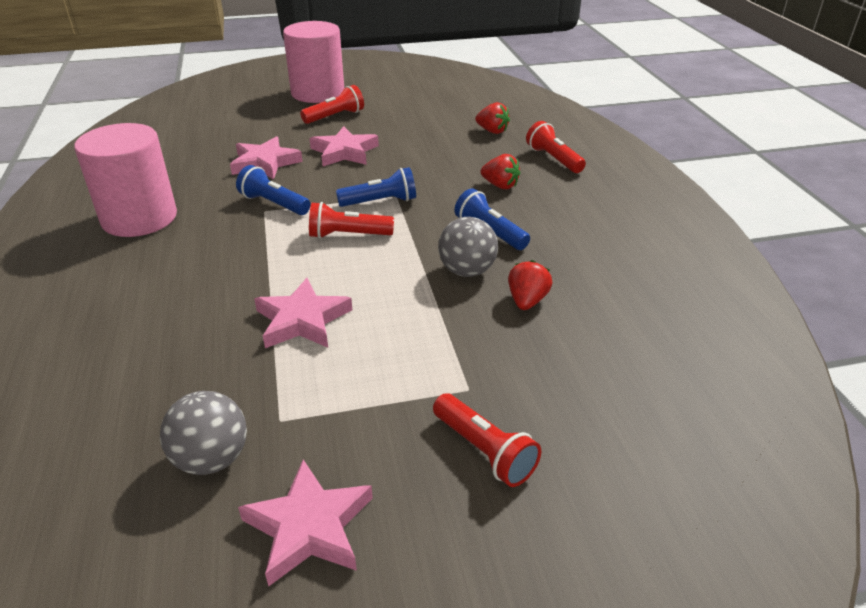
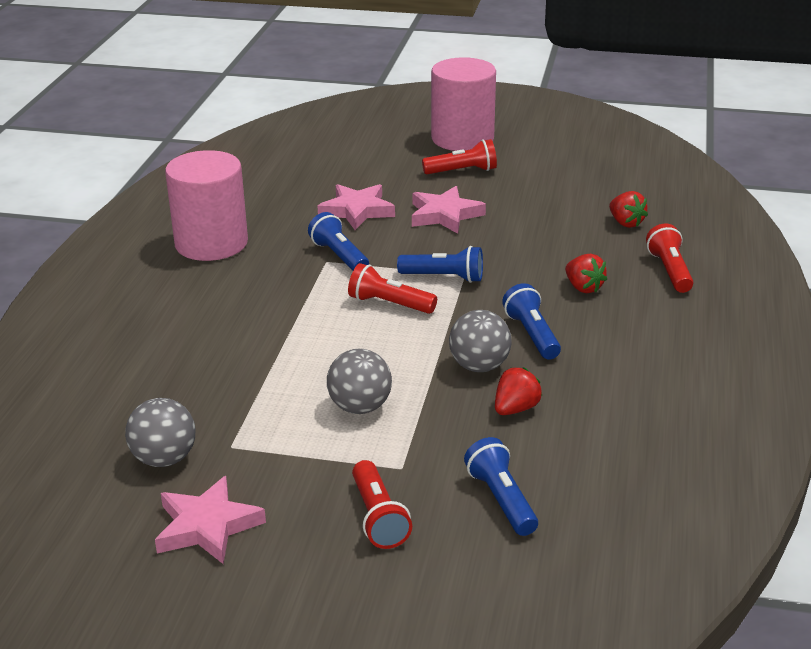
camera: 25 degrees right, 5 degrees down
(302, 320) = (298, 372): pink star -> none
(386, 339) = (360, 407): none -> grey ball
(582, 392) = (501, 499): none -> blue flashlight

